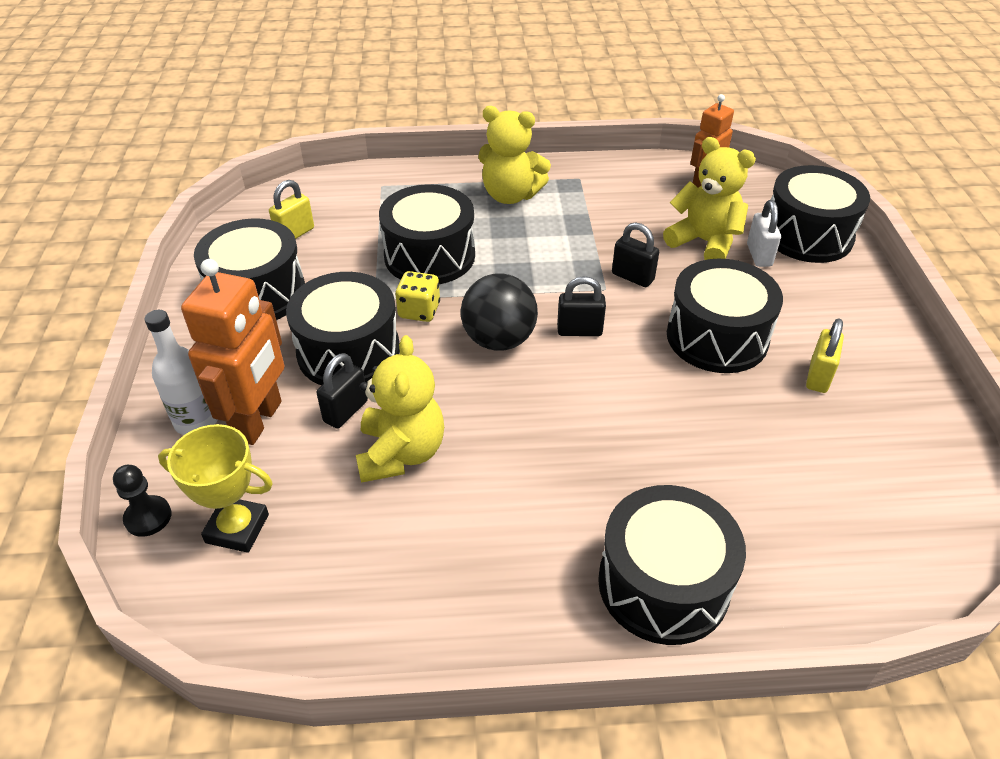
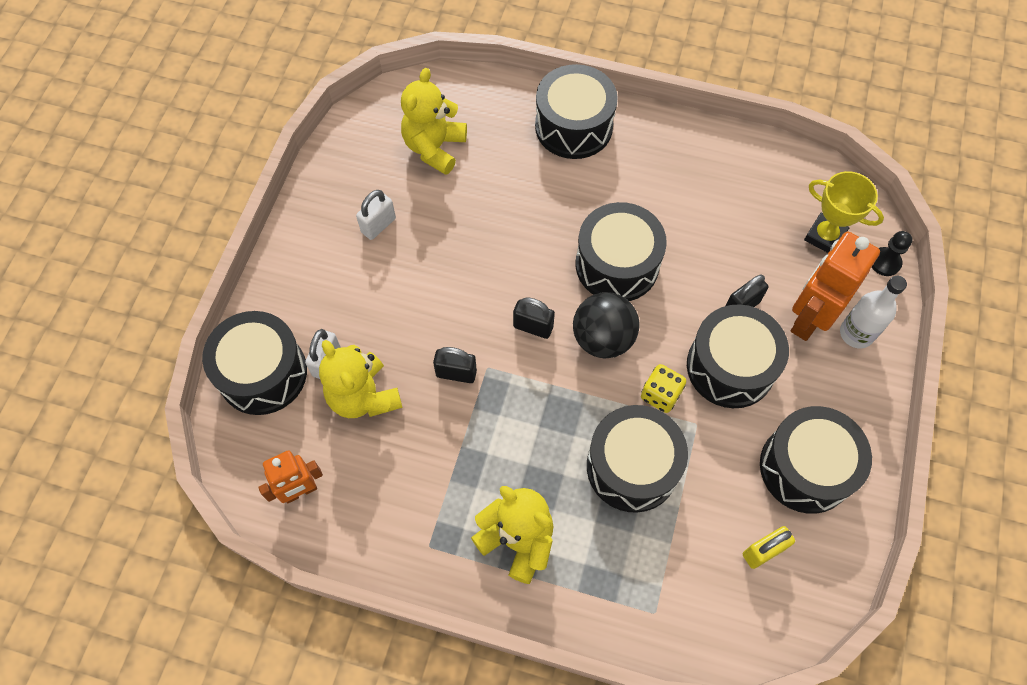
camera: 160 degrees left, 20 degrees up
(401, 453) = (707, 258): yellow teddy bear -> yellow teddy bear (434, 148)
(632, 277) = (456, 373): black padlock -> black padlock turned 45 degrees counterclockwise
(717, 337) = (427, 284): black drum -> black drum (617, 265)
(818, 376) = (378, 225): yellow padlock -> white padlock

